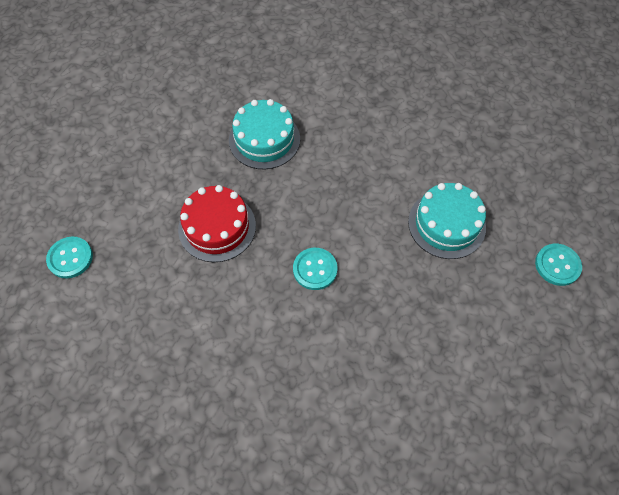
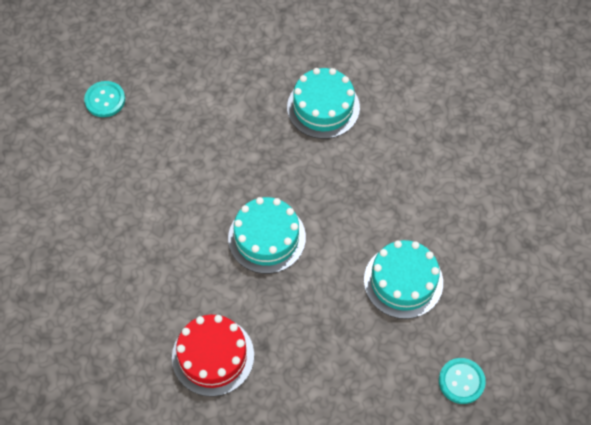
camera: 40 degrees right, 0 degrees up
(217, 227) = (224, 152): red cake -> red cake (213, 356)
(315, 269) = (267, 238): turquoise button -> turquoise cake

